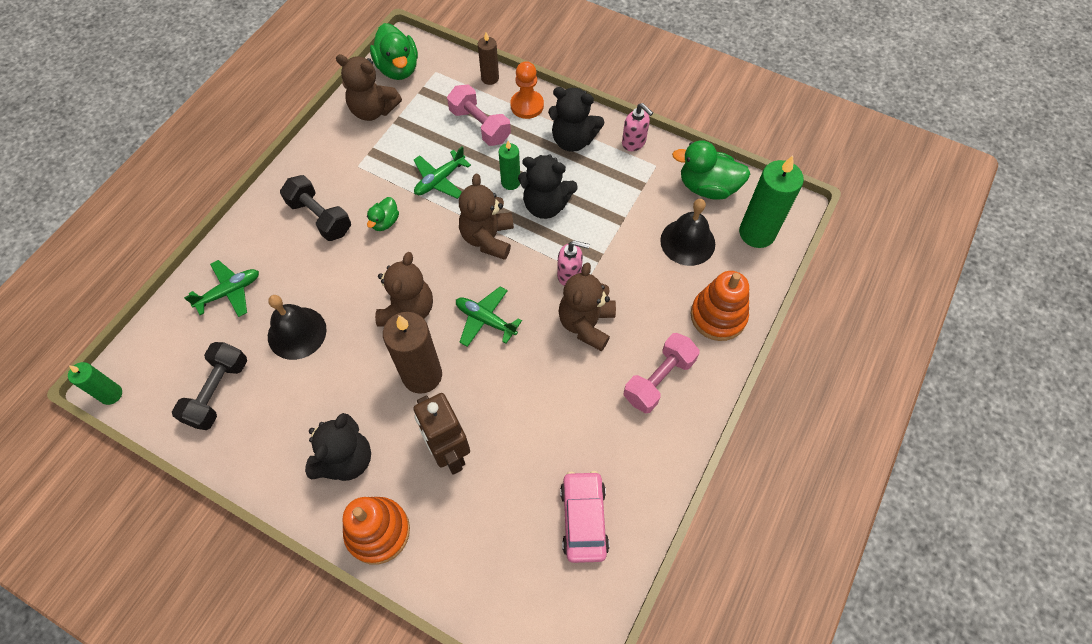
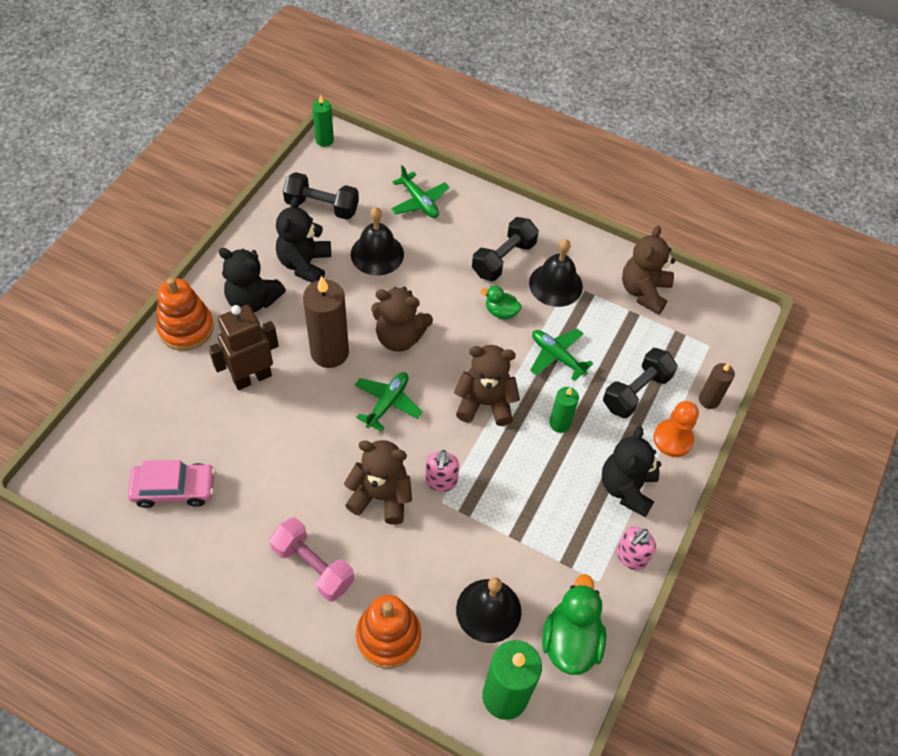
camera: 85 degrees right, 5 degrees down
(357, 176) = (555, 284): none -> black bell
(398, 69) = (707, 310): green duck -> none
(480, 125) = (636, 391): pink dumbbell -> black dumbbell
(545, 205) = (531, 458): black teddy bear -> black teddy bear (304, 264)

